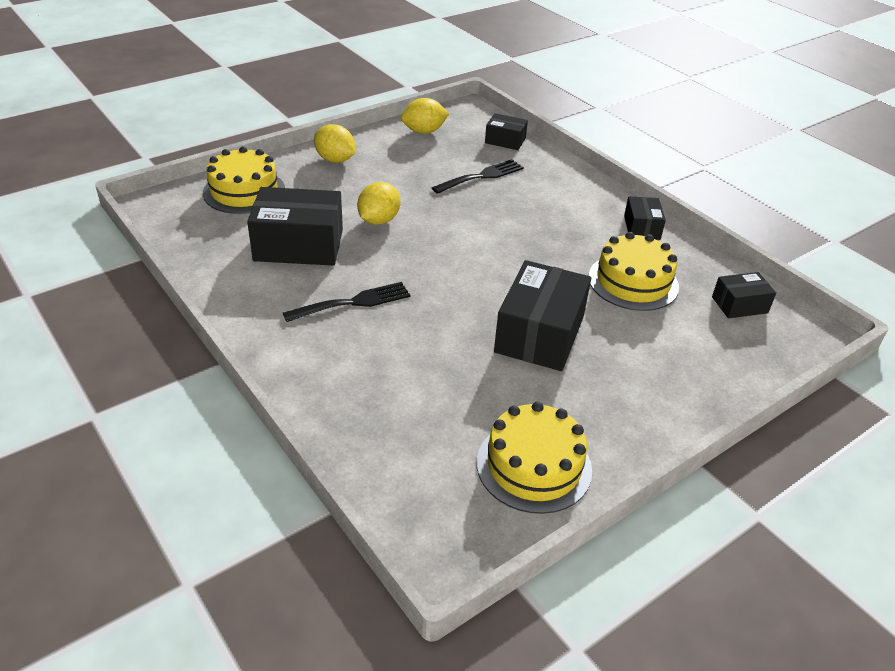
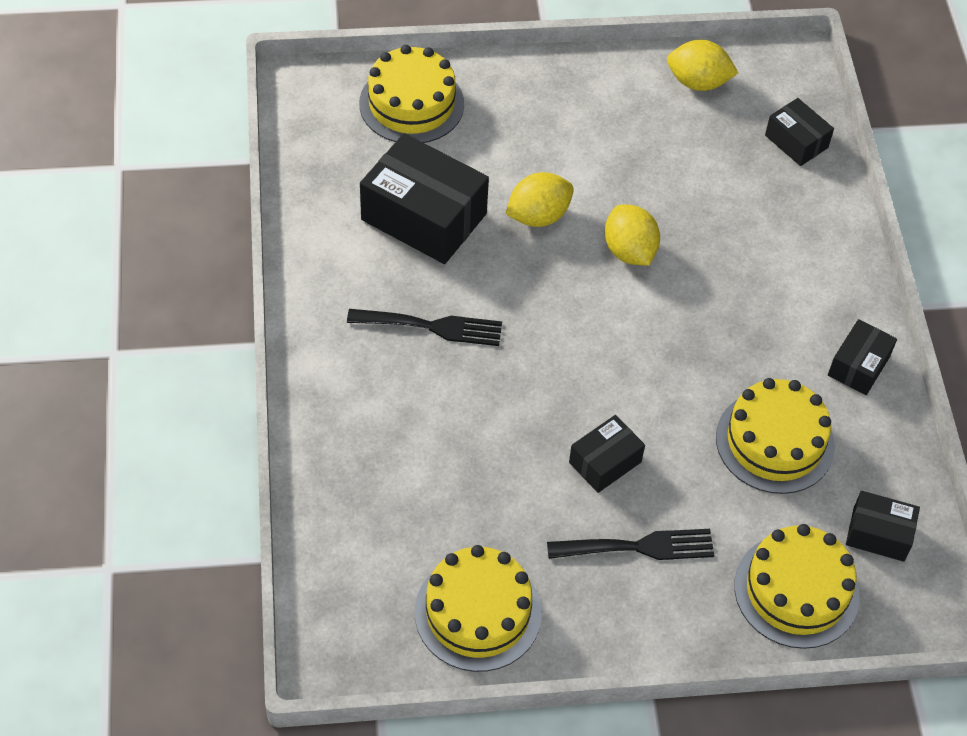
camera: 30 degrees right, 15 degrees up
(335, 160) = (550, 91): yellow lemon -> yellow lemon (629, 251)
(481, 176) = (716, 194): black fork -> black fork (638, 547)
(539, 334) = (605, 462): black box -> black box, size x0.53
(726, 355) = (796, 590): none -> yellow cake

